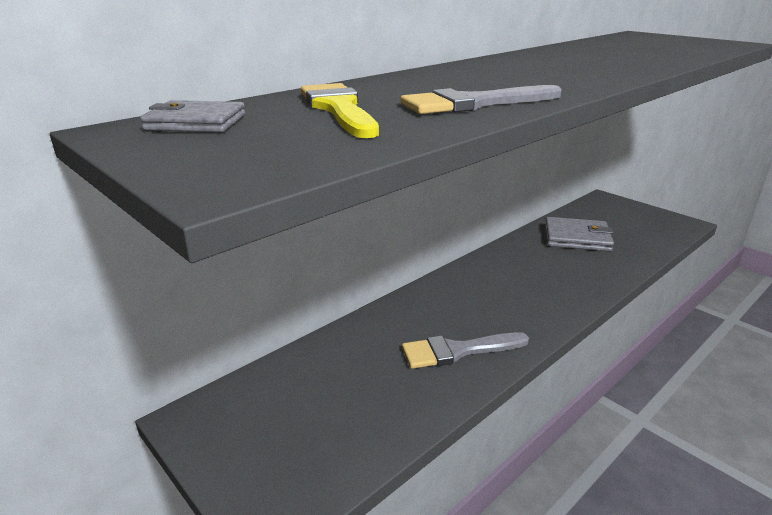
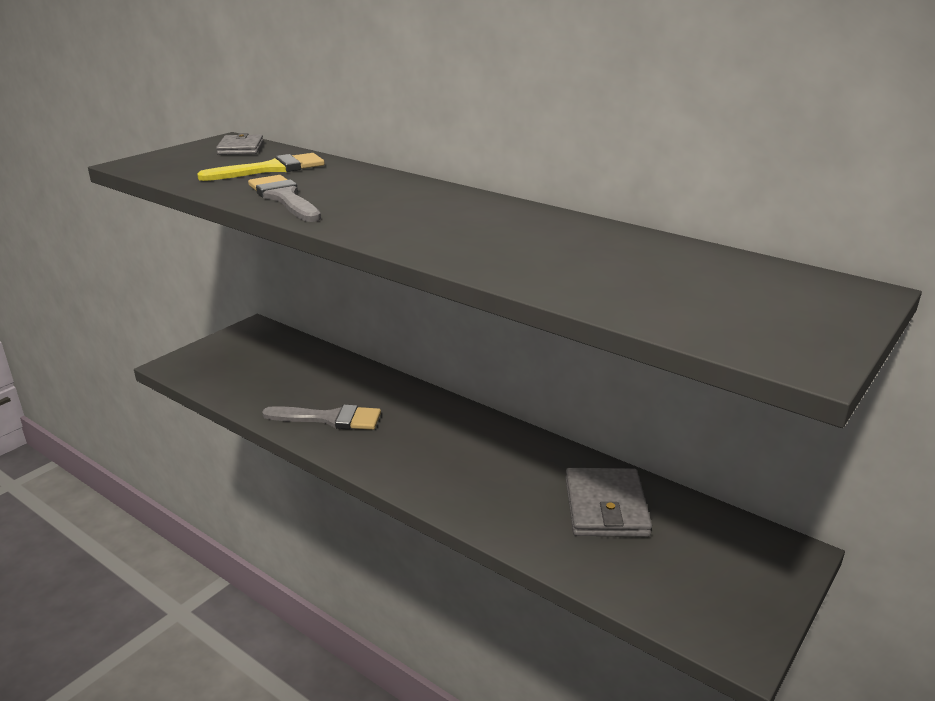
camera: 80 degrees right, 0 degrees up
(457, 351) = (330, 419): grey brush -> grey brush turned 120 degrees clockwise

